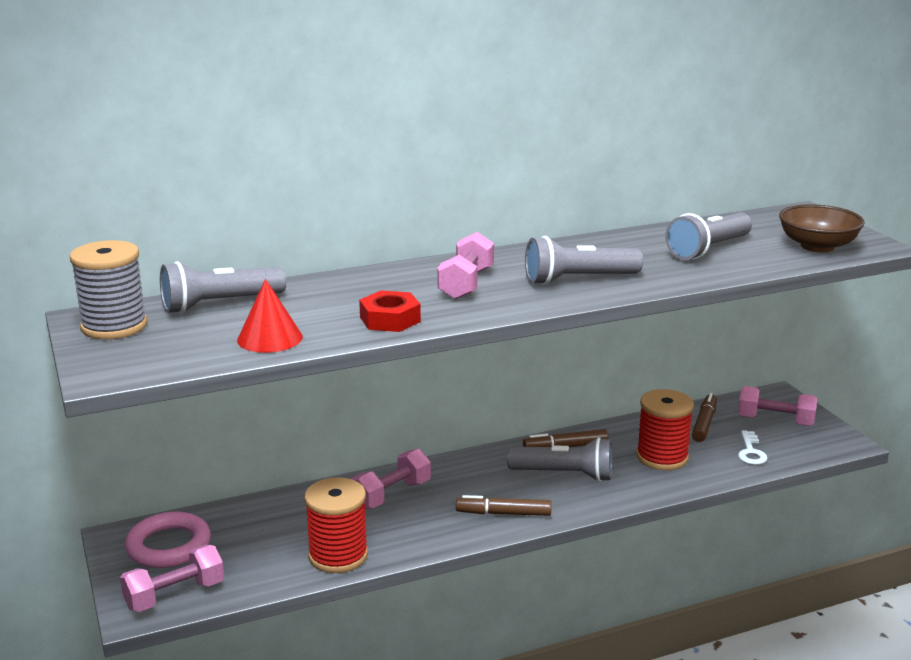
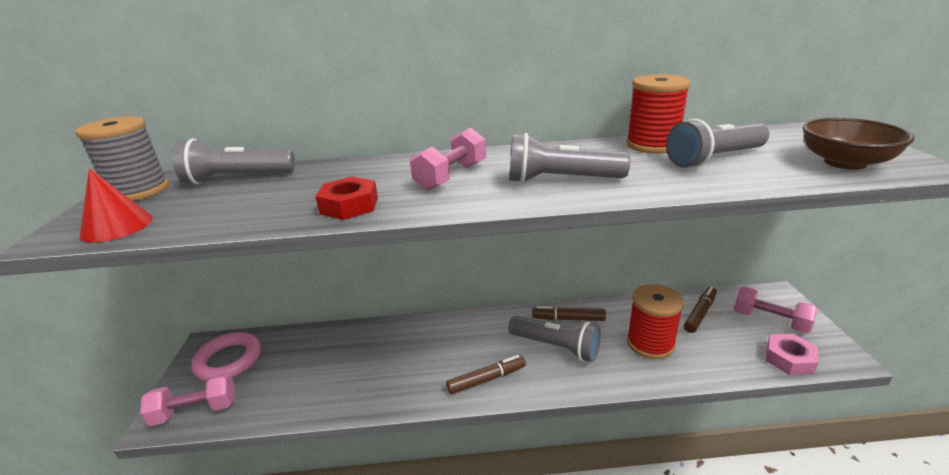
camera: 20 degrees right, 5 degrees up
(270, 338) = (229, 214): red cone -> red cone (117, 226)
(338, 555) = (334, 397): red spool -> red spool (652, 145)
(391, 495) = (409, 342): pink dumbbell -> none
(503, 513) = (486, 379): brown marker -> brown marker turned 135 degrees clockwise
(751, 452) = (739, 351): white key -> none
(798, 451) = (789, 359): none -> pink nut

